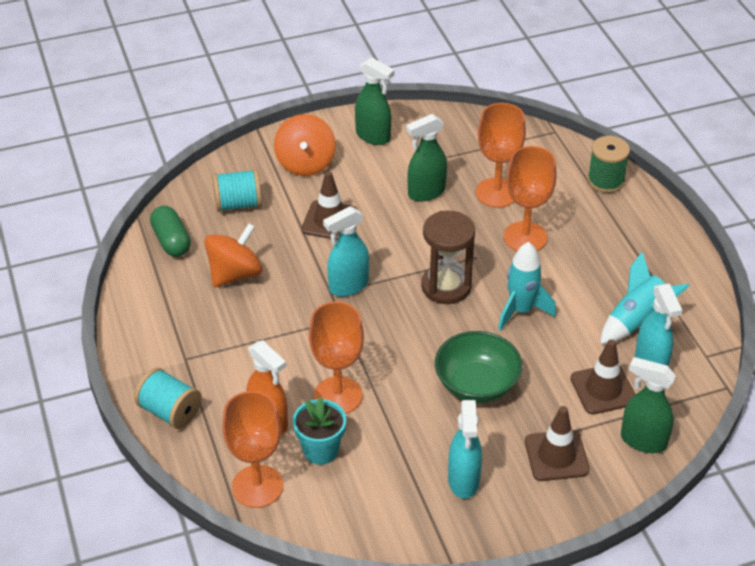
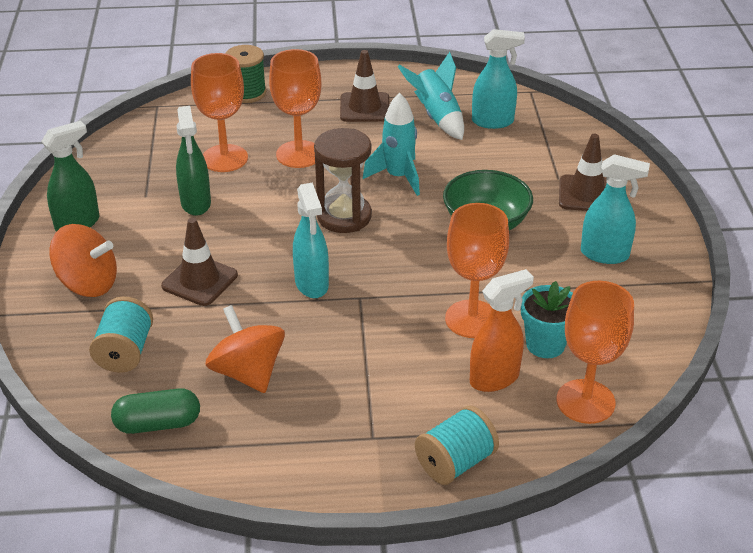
camera: 75 degrees left, 5 degrees down
(603, 389) = (514, 152): brown traffic cone -> brown traffic cone (364, 108)
(642, 441) = (579, 145): green spray bottle -> none

